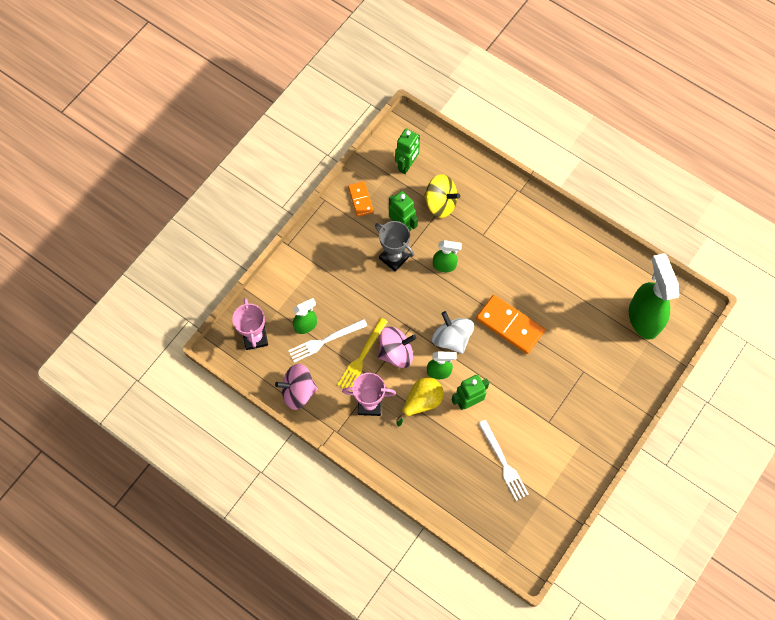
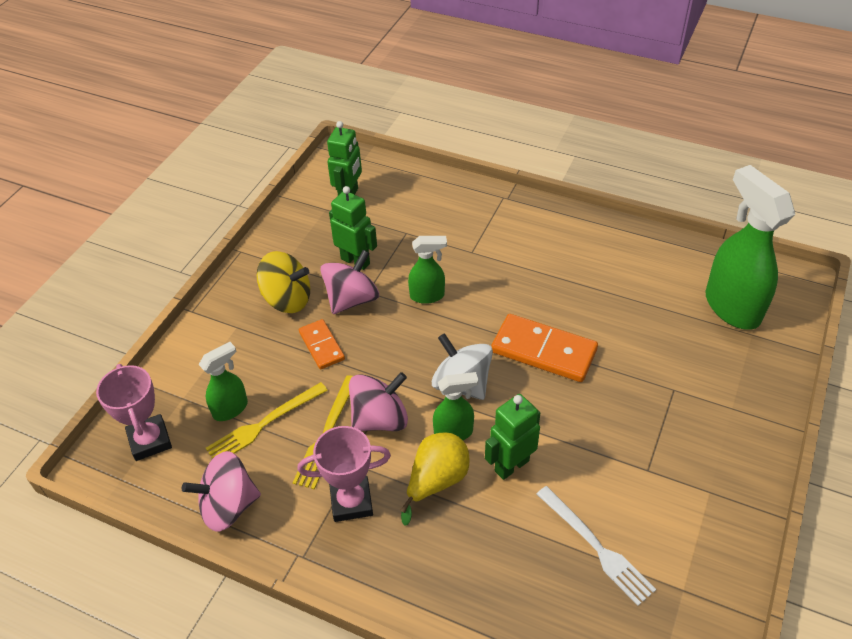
camera: 10 degrees left, 20 degrees down
(325, 341) = (264, 424): white fork -> yellow fork
(360, 199) = (291, 242): orange domino -> orange domino (321, 346)
(394, 257) = (352, 299): grey trophy -> pink spinning top
(440, 203) = (404, 228): yellow spinning top -> yellow spinning top (287, 299)

